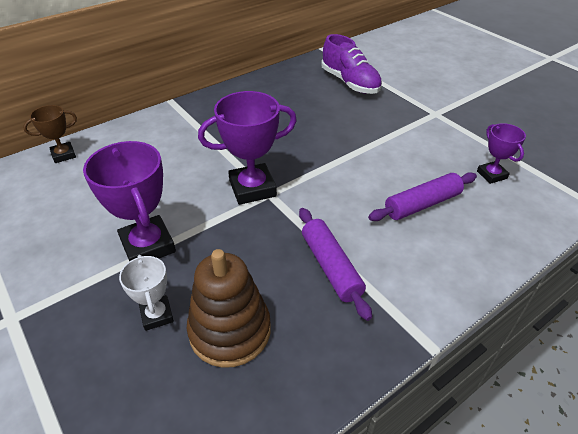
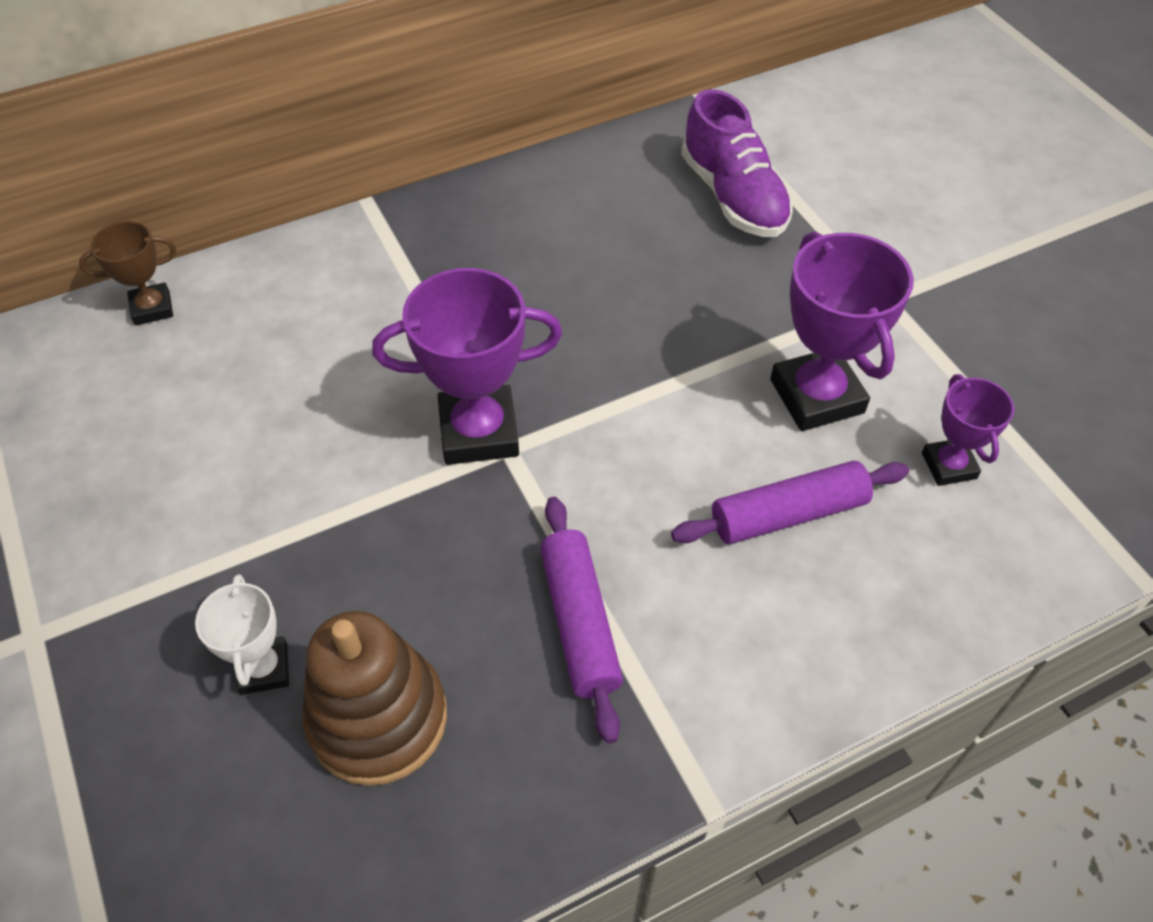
camera: 10 degrees right, 10 degrees up
(148, 246) = (271, 528): purple trophy -> purple trophy (816, 396)

